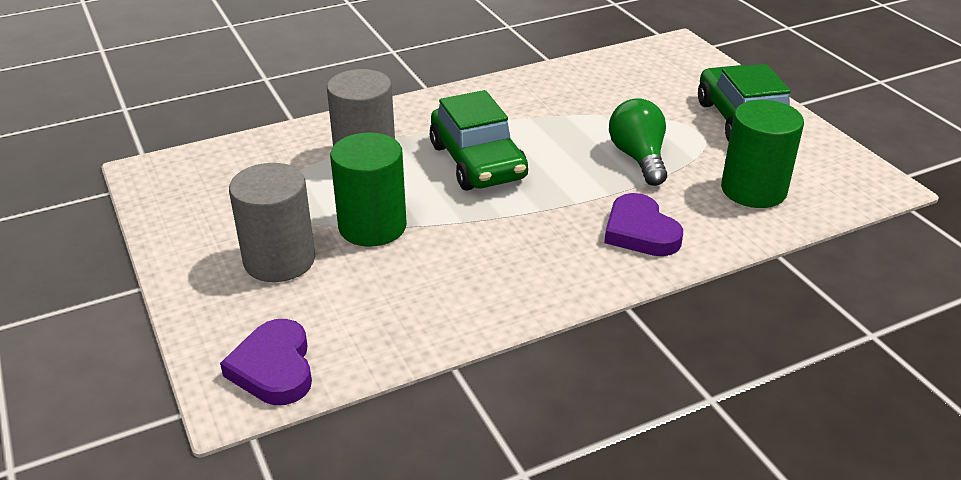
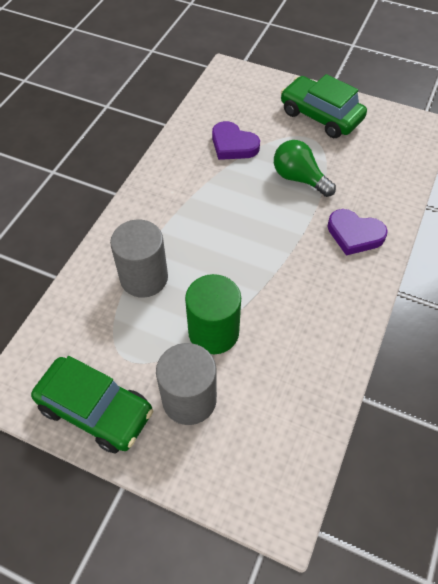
camera: 40 degrees left, 20 degrees up
(274, 368) = (279, 479): purple heart -> purple heart (233, 145)
(477, 162) = (217, 238): green car -> green car (95, 410)
(753, 190) = (376, 167): green cylinder -> none

